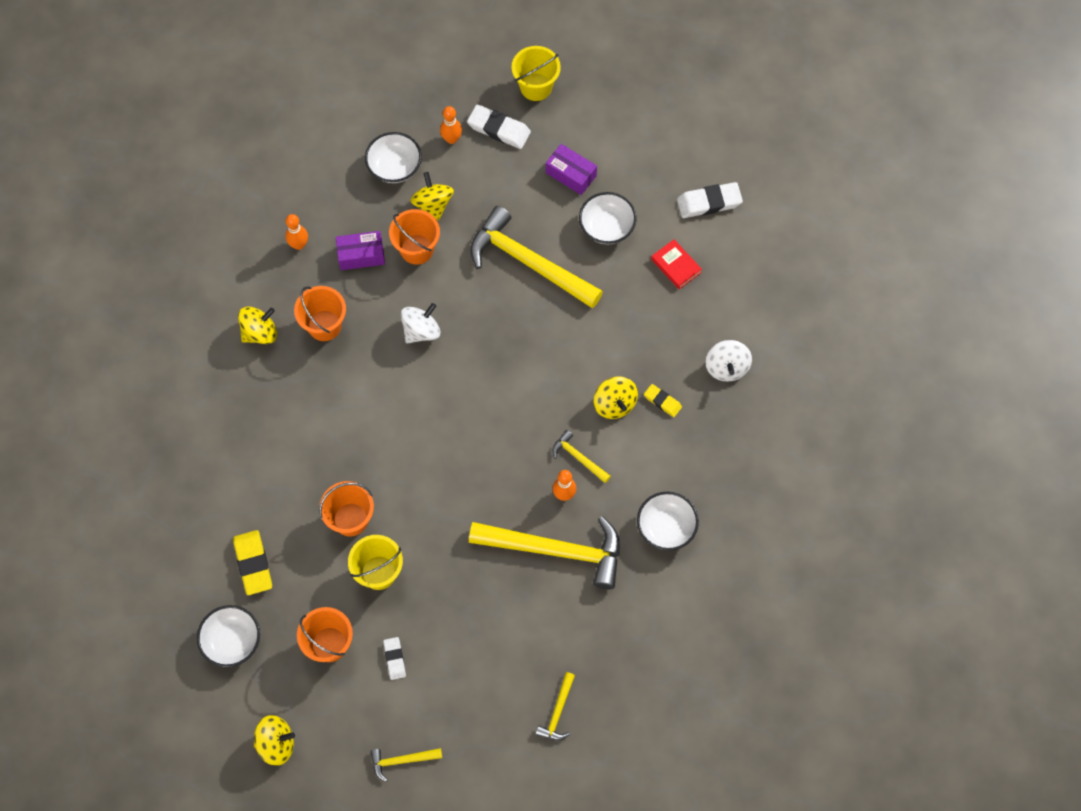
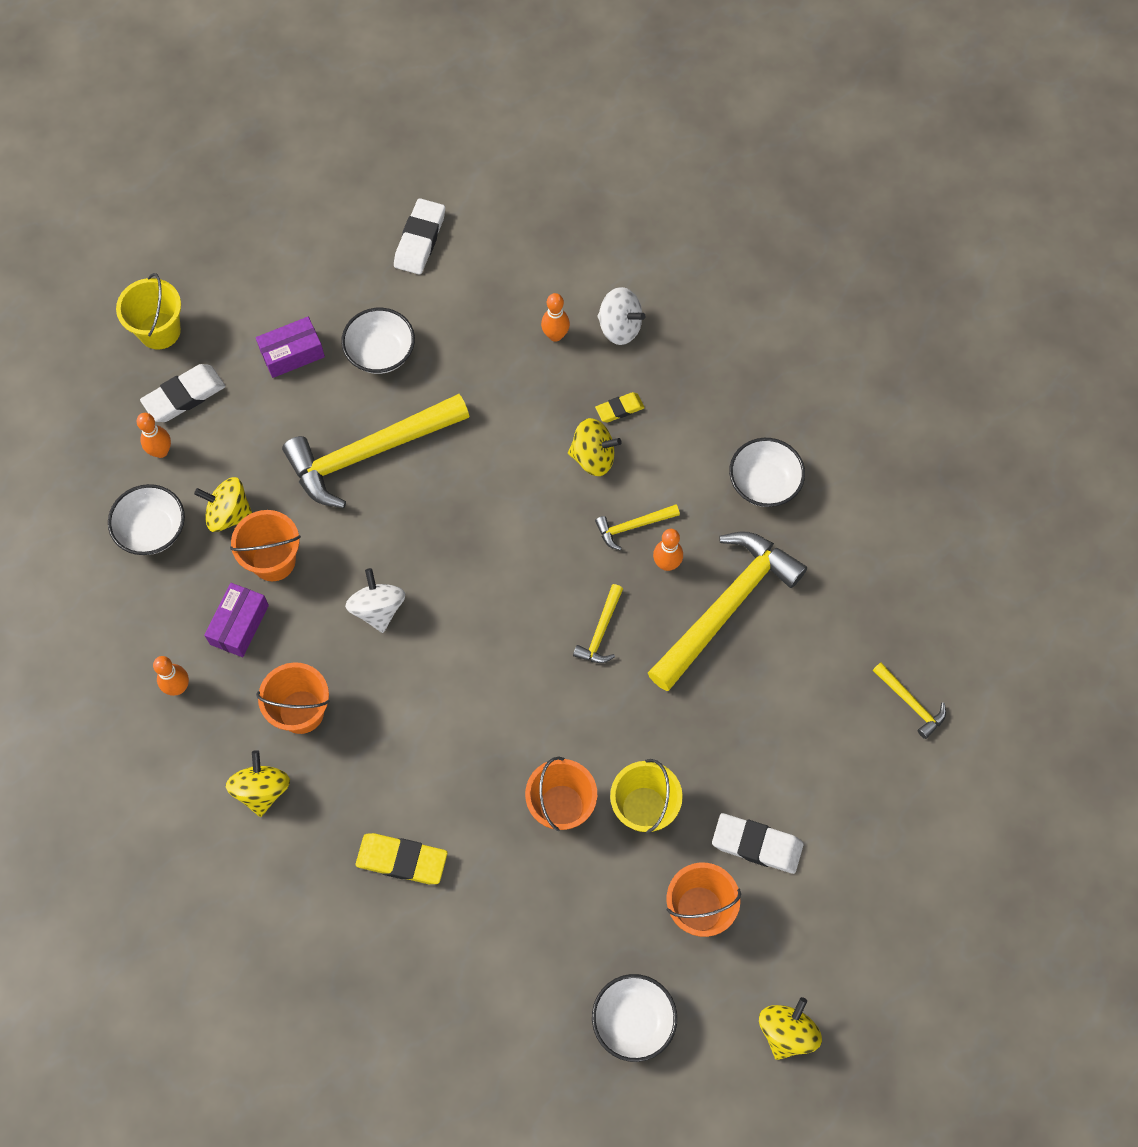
camera: 60 degrees left, 0 degrees up
(253, 564) = (551, 947): yellow eraser -> yellow eraser (402, 860)
(394, 659) = (757, 845): white eraser -> white eraser, size x1.69
(402, 760) = (880, 899): yellow hammer -> yellow hammer (601, 631)
(676, 266) = (472, 311): red book -> none
(692, 329) = (555, 335): none -> orange bowling pin

